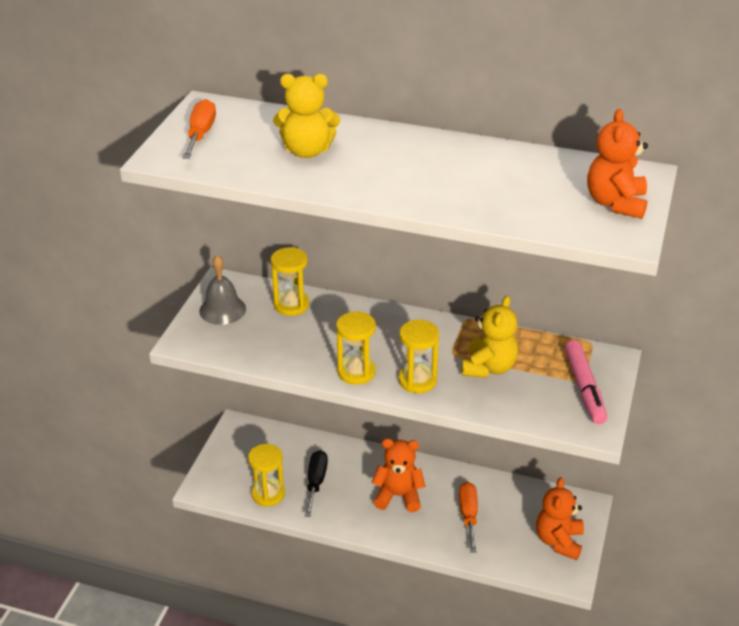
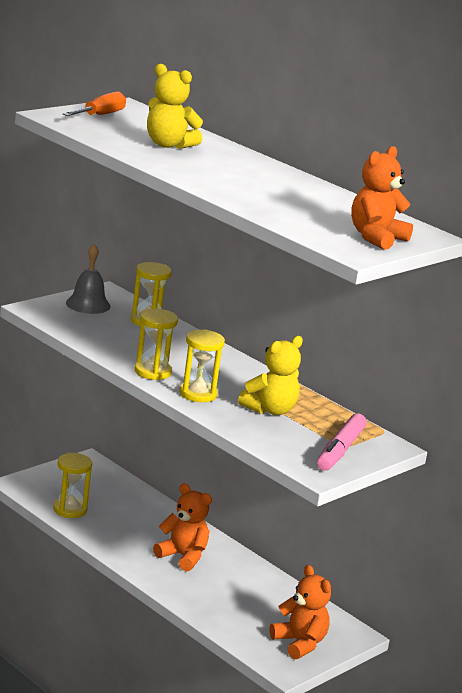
camera: 25 degrees right, 15 degrees down
(316, 482) = (119, 519): black screwdriver -> none
(468, 515) = (233, 594): orange screwdriver -> none
(559, 541) = (299, 643): orange teddy bear -> orange teddy bear turned 105 degrees clockwise

